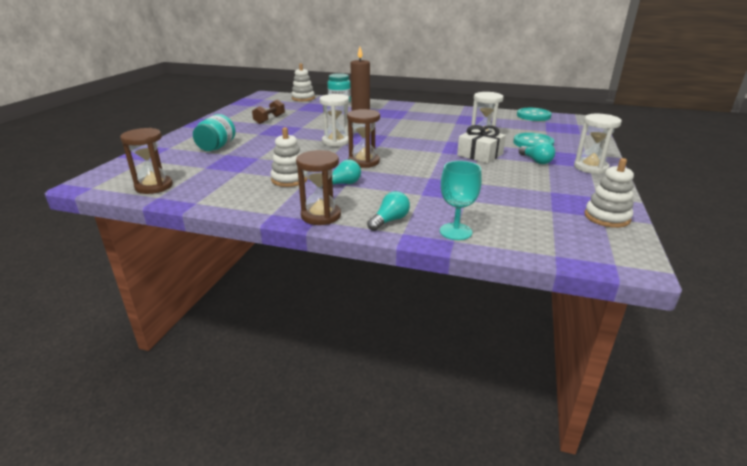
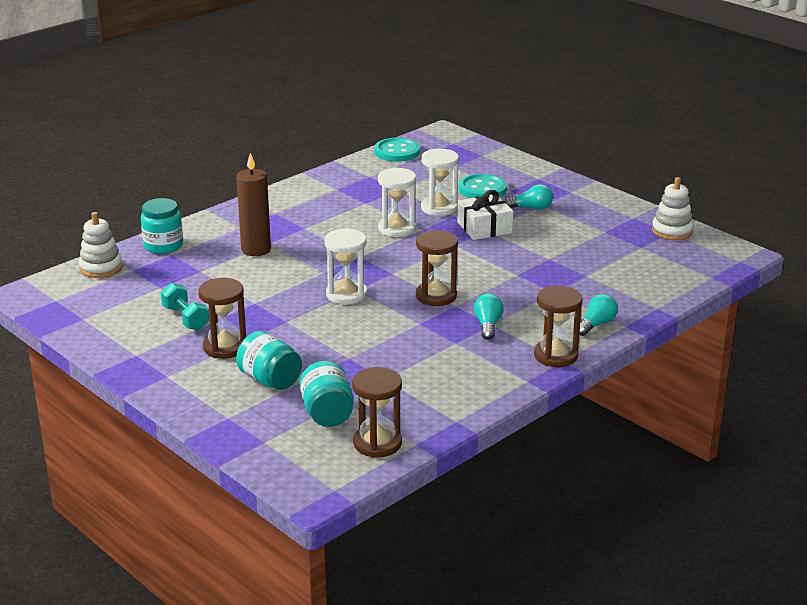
camera: 60 degrees left, 0 degrees up
(185, 167) = (327, 414): none -> turquoise jar
(246, 132) = (225, 347): none -> brown hourglass
(269, 119) = (186, 318): brown dumbbell -> turquoise dumbbell
(289, 179) = (444, 352): white stacking toy -> none
(389, 220) = (596, 324): turquoise light bulb -> turquoise light bulb turned 60 degrees clockwise
(455, 231) = (642, 301): turquoise goblet -> none
(590, 167) = (573, 191): white hourglass -> white hourglass (397, 229)

